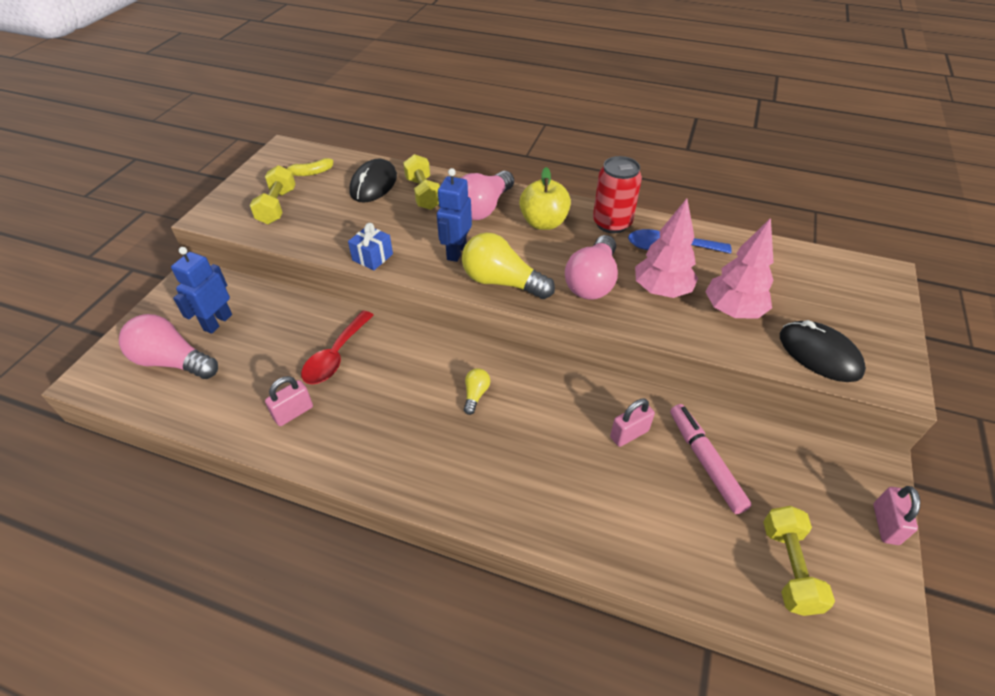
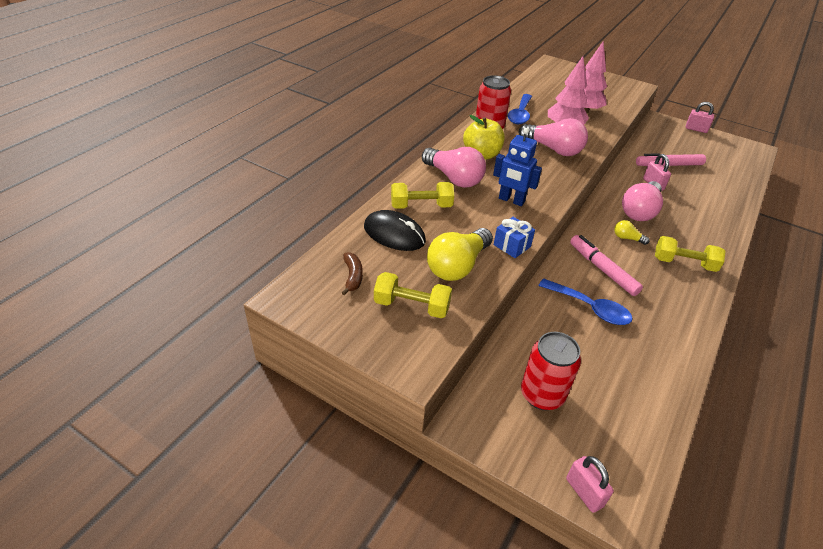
camera: 80 degrees left, 5 degrees down
(173, 361) = (599, 432): pink light bulb -> pink light bulb (639, 211)
(217, 322) = (542, 395): blue robot -> red can
(293, 413) = (655, 338): pink padlock -> pink padlock (584, 492)
(311, 172) = (353, 276): yellow banana -> brown banana
(336, 356) = (589, 308): red spoon -> blue spoon
(404, 368) = (602, 269): none -> pink marker
(502, 282) = (551, 185): yellow light bulb -> yellow light bulb (457, 266)
(789, 567) = (727, 160): yellow dumbbell -> yellow dumbbell (684, 263)
(819, 354) = (618, 98): black mouse -> none

